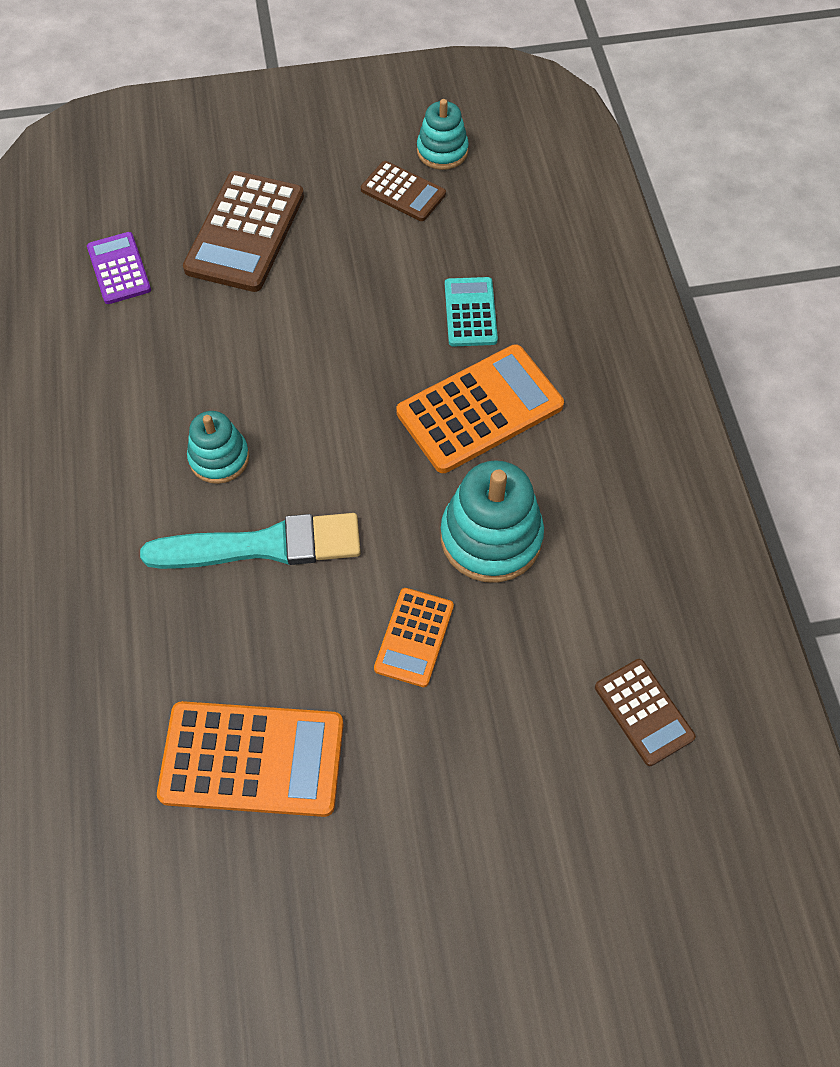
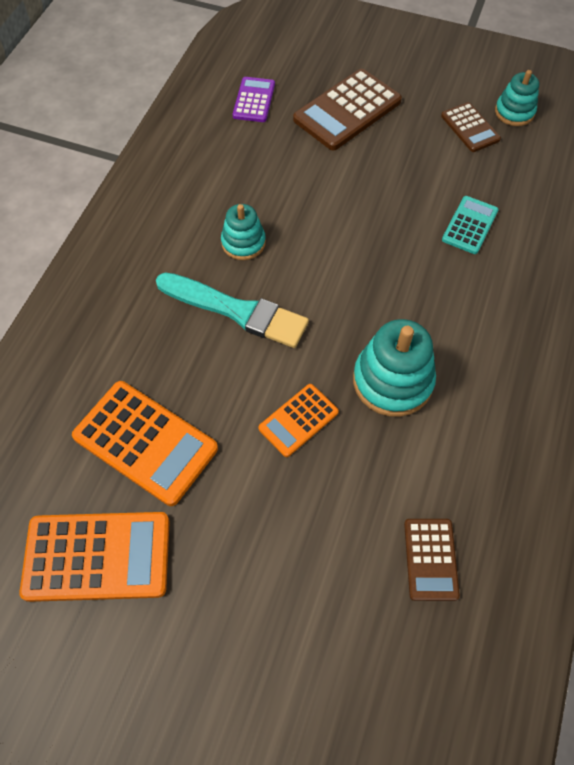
camera: 30 degrees right, 0 degrees up
(479, 409) = (437, 292): orange calculator -> orange calculator (97, 556)

